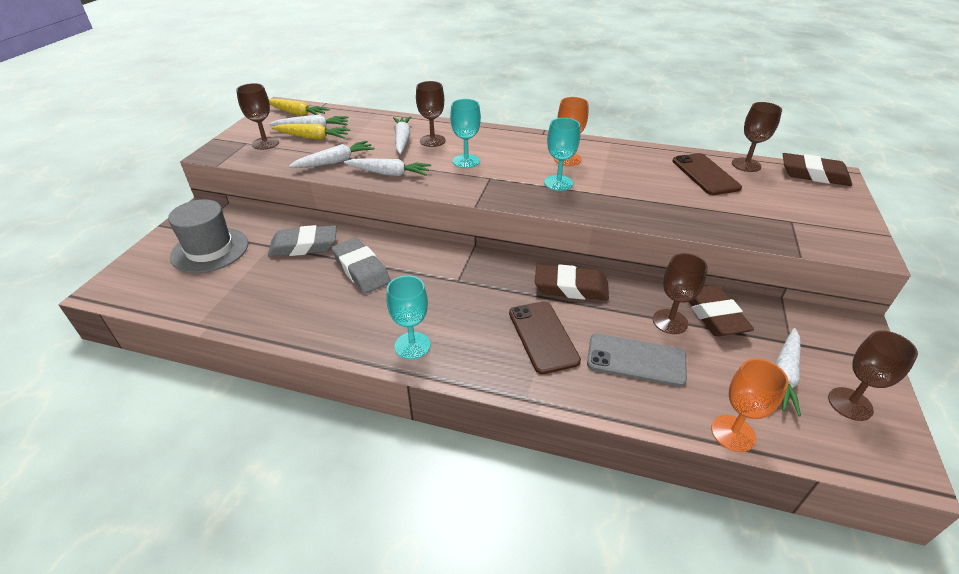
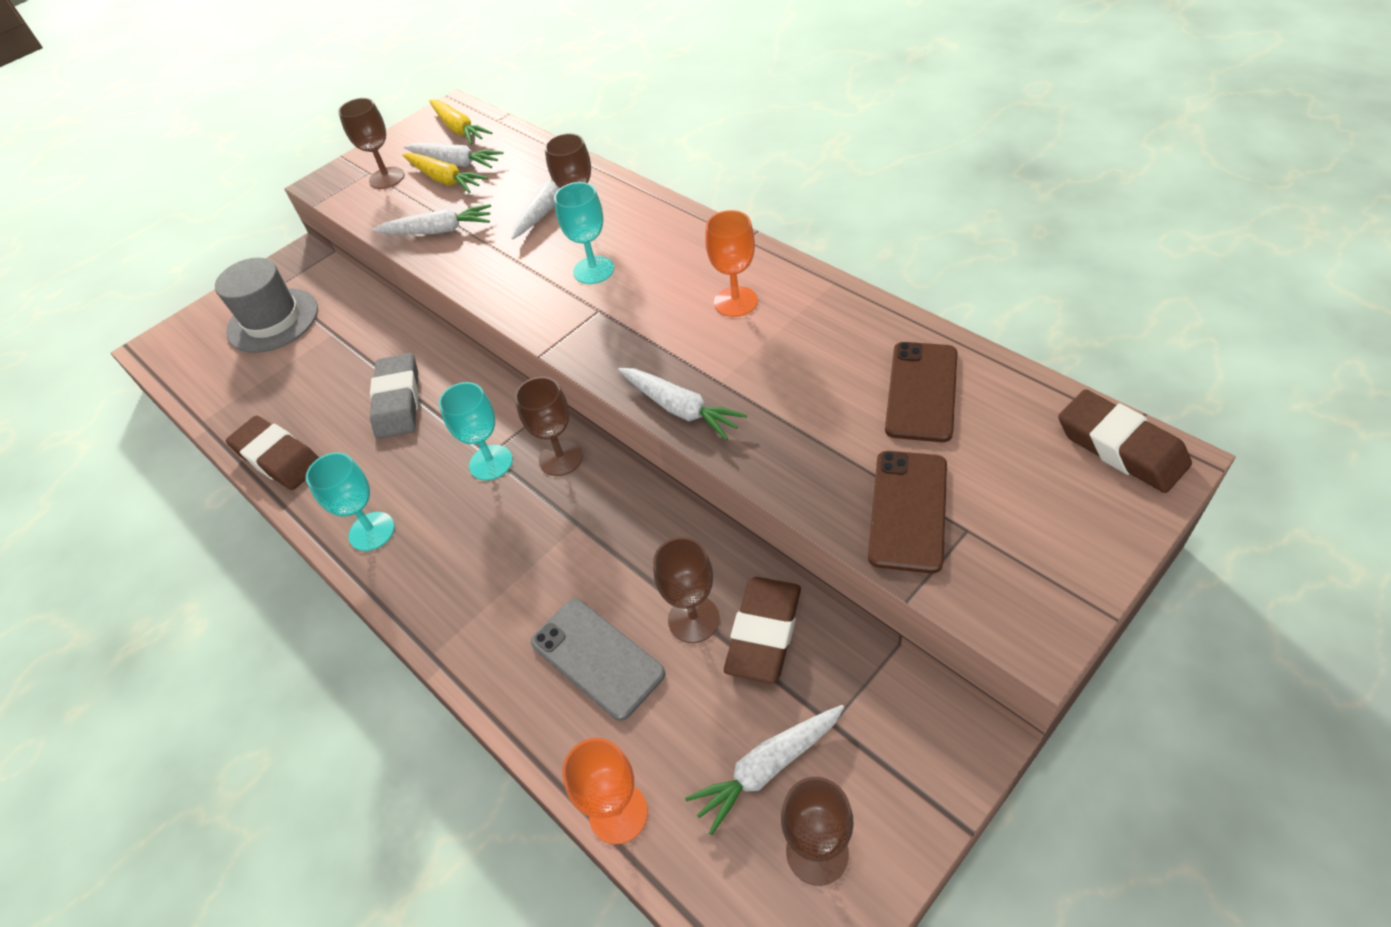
camera: 35 degrees right, 10 degrees up
(304, 246) = (365, 344): grey eraser -> none
(389, 173) = (483, 268): white carrot -> white carrot (680, 408)
(543, 336) = (518, 577): brown phone -> brown phone (908, 510)
(558, 183) = (681, 346): turquoise goblet -> turquoise goblet (491, 462)
(571, 287) = (613, 515): brown eraser -> brown eraser (278, 458)
(746, 165) = (1015, 390): brown goblet -> brown goblet (561, 458)

